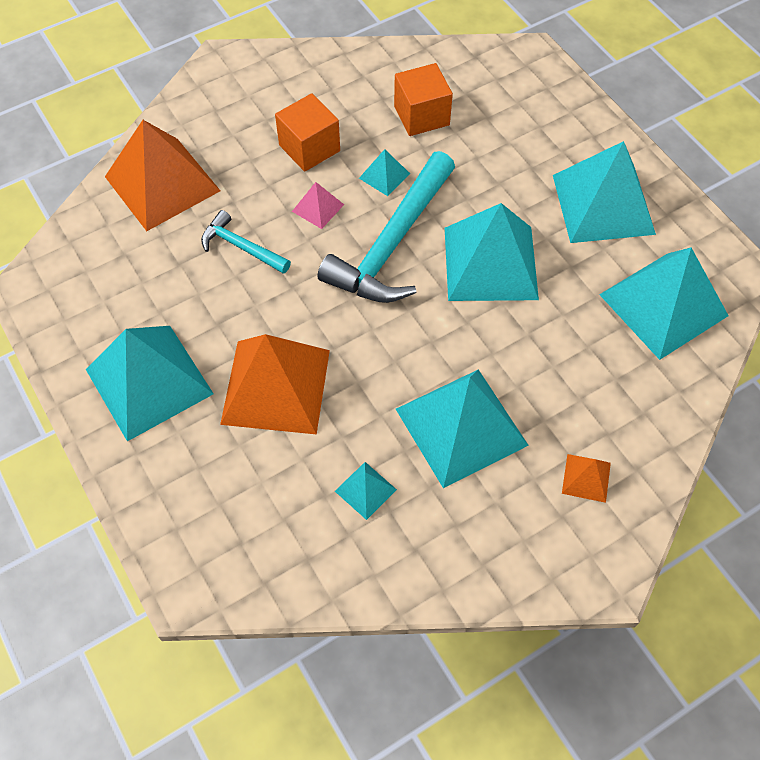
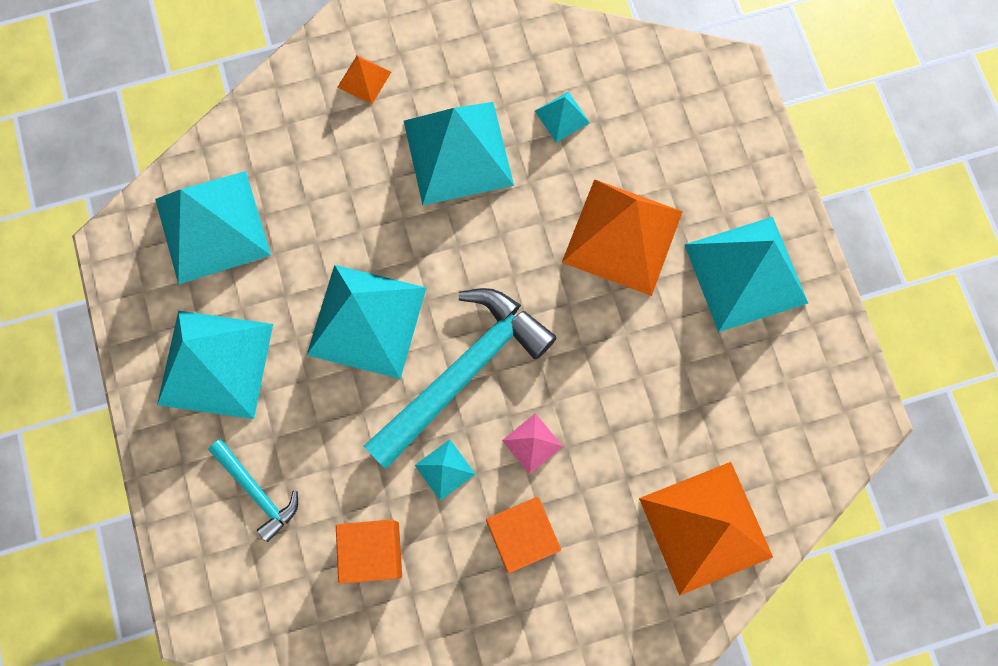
camera: 165 degrees left, 15 degrees up
(241, 247) = (627, 411): turquoise hammer -> turquoise hammer (257, 491)

